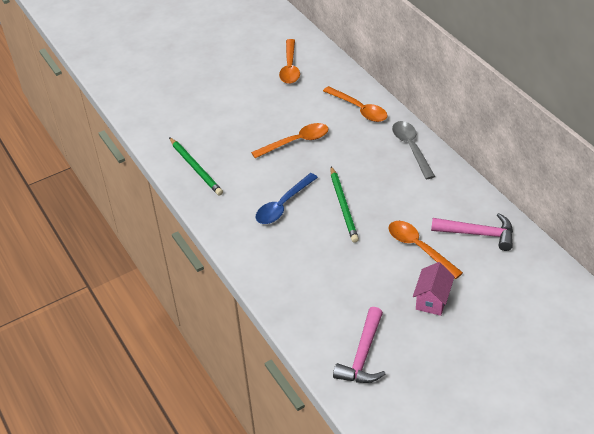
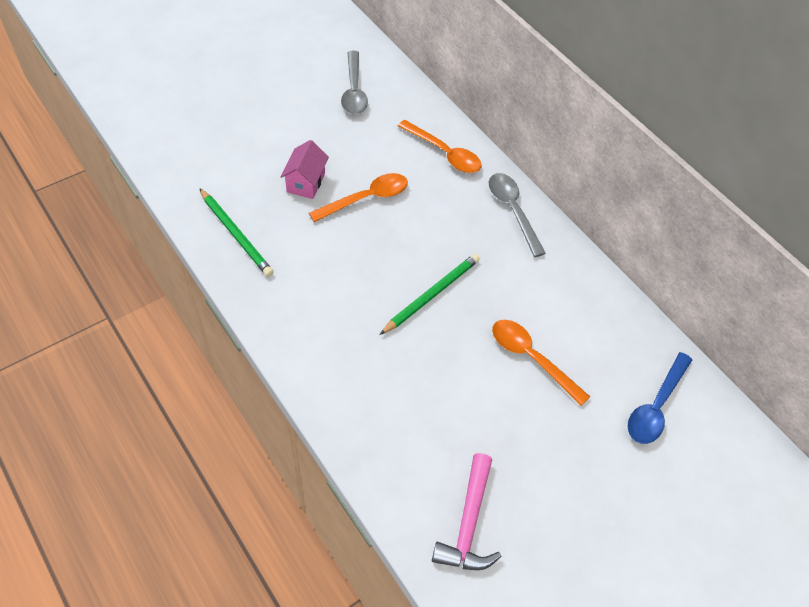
camera: 10 degrees left, 10 degrees up
(283, 205) = (353, 292): blue spoon -> blue spoon (655, 406)
(290, 67) = (354, 91): orange spoon -> grey spoon
(343, 206) = (431, 294): green pencil -> green pencil turned 120 degrees counterclockwise
(432, 300) = (553, 437): pink house -> pink house (306, 183)
(478, 234) = (604, 338): pink hammer -> none

